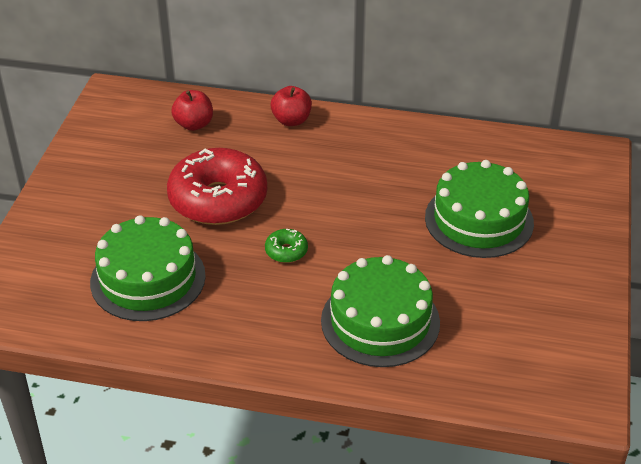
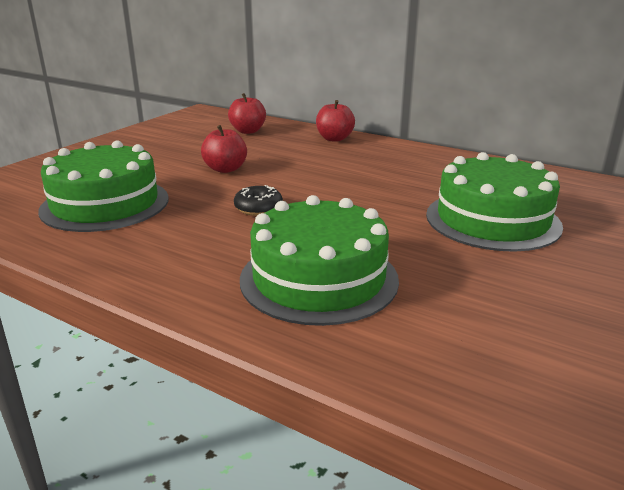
camera: 20 degrees right, 15 degrees down
(218, 199) = (225, 169): red donut -> red apple
(286, 251) = (258, 208): green donut -> black donut

